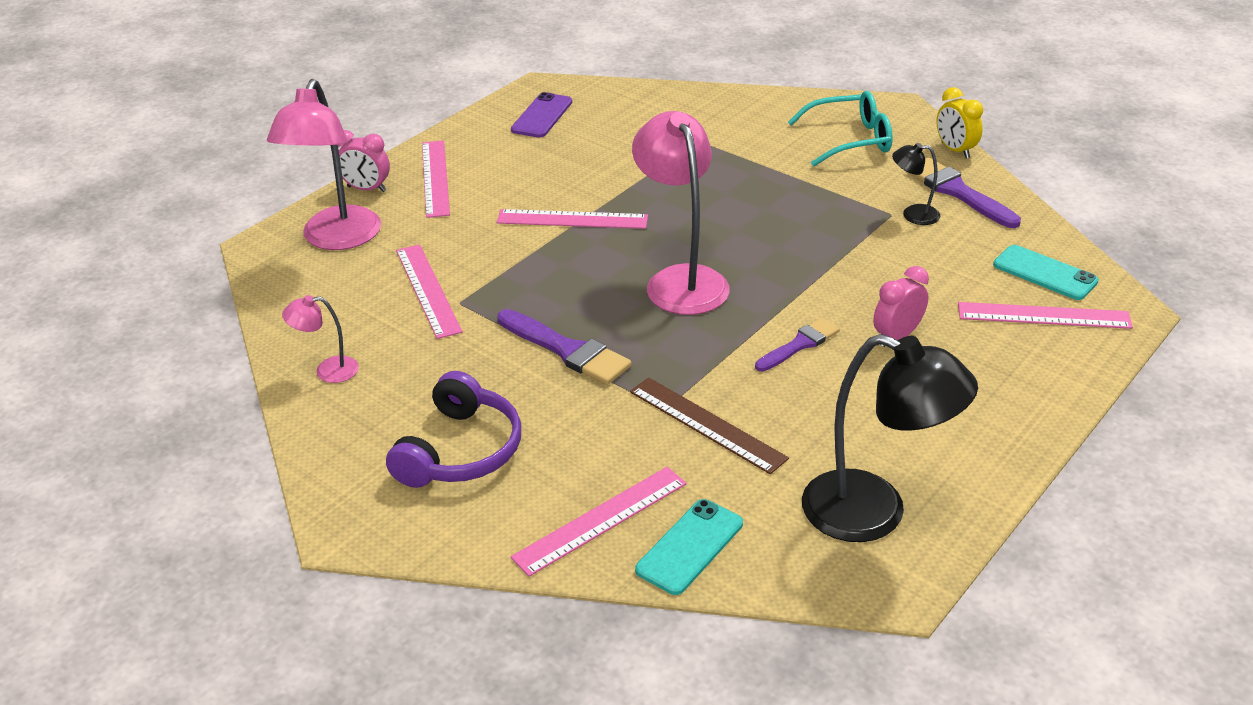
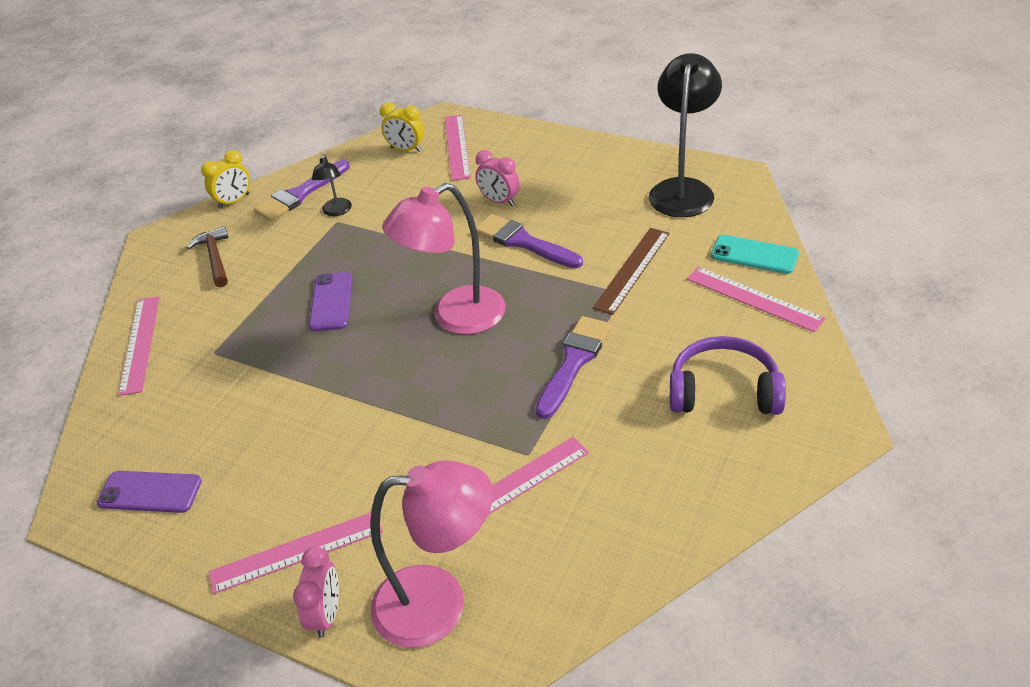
camera: 100 degrees left, 5 degrees up
(328, 371) = (665, 519): pink lamp -> none
(572, 219) = (370, 410): pink ruler -> pink ruler (140, 344)
(744, 205) = (331, 302): none -> purple phone
(799, 344) = (523, 242): purple brush -> purple brush, size x1.53
(850, 140) = (215, 258): turquoise glasses -> brown hammer
(1045, 273) = (406, 149): turquoise phone -> yellow clock

